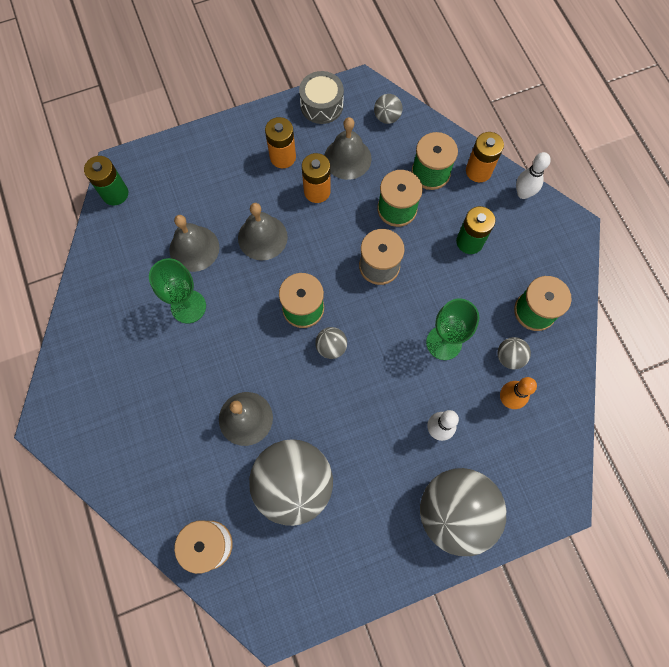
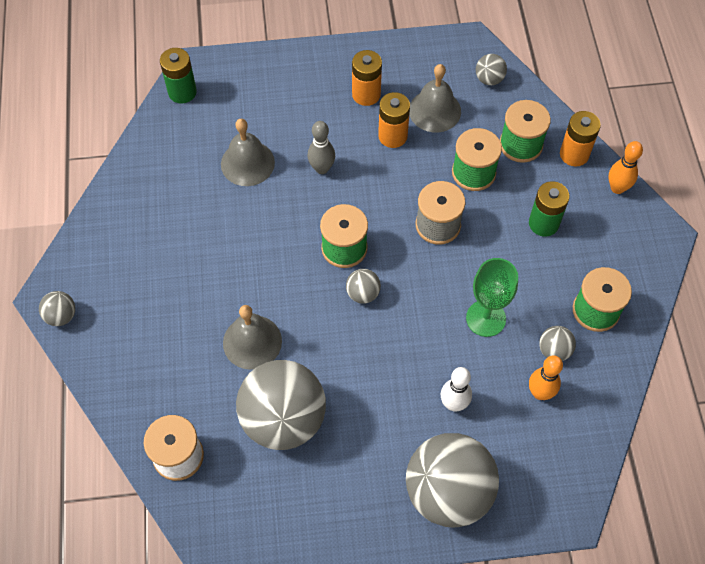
camera: 15 degrees right, 10 degrees down
(64, 439) = (61, 316): none -> grey ball
(188, 306) = (225, 218): green goblet -> none
(262, 237) = (322, 168): grey bell -> grey bowling pin
(321, 105) = (422, 52): grey drum -> none
(523, 193) = (617, 188): white bowling pin -> orange bowling pin

